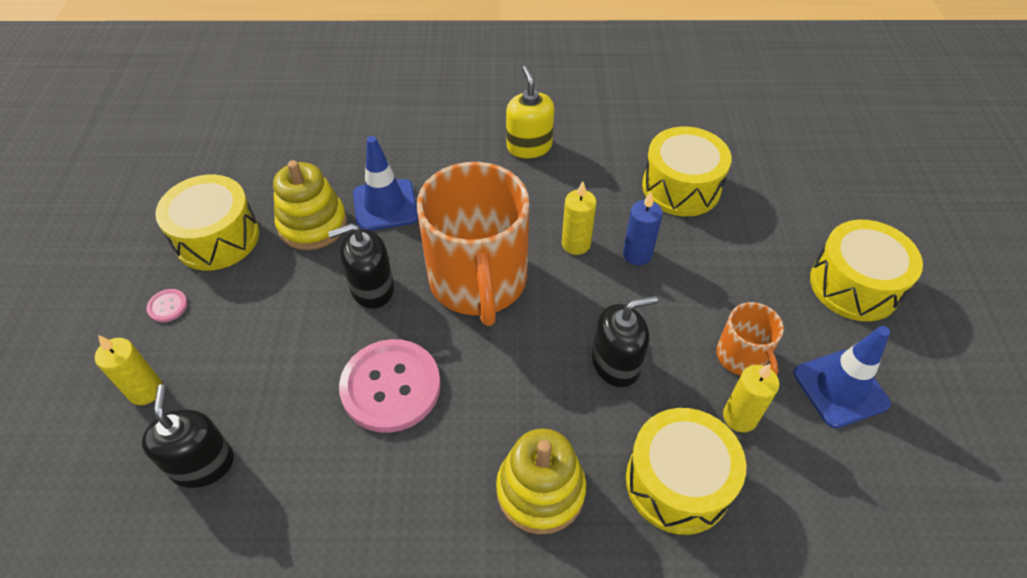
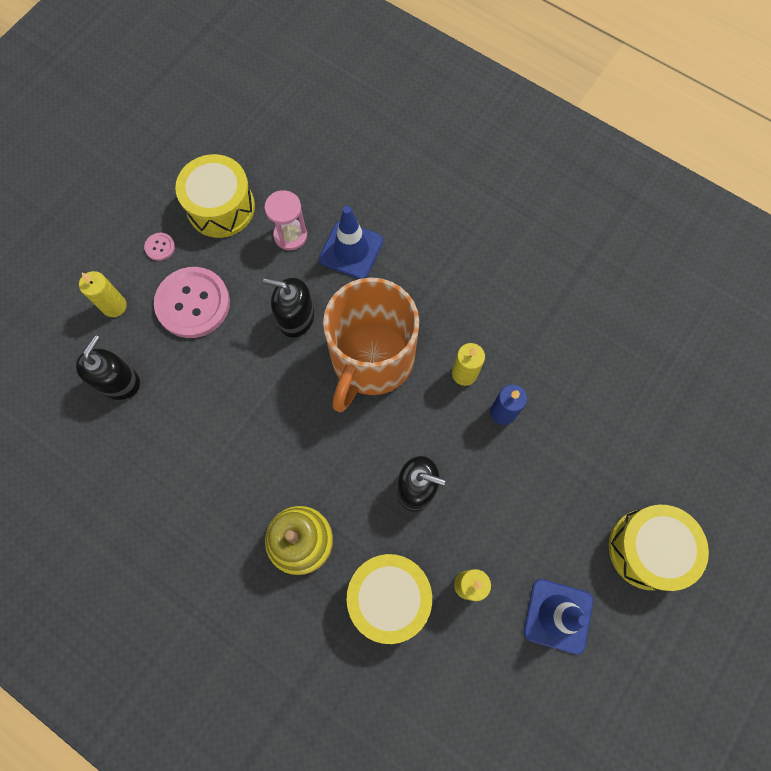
camera: 35 degrees right, 20 degrees up
(312, 224) = (290, 235): yellow stacking toy -> pink hourglass
(391, 387) = (259, 404): pink button -> pink button (193, 303)
(529, 146) = (497, 260): yellow soap dispenser -> none
(681, 187) = (588, 375): yellow drum -> none
(742, 357) = (508, 544): orange mug -> none

